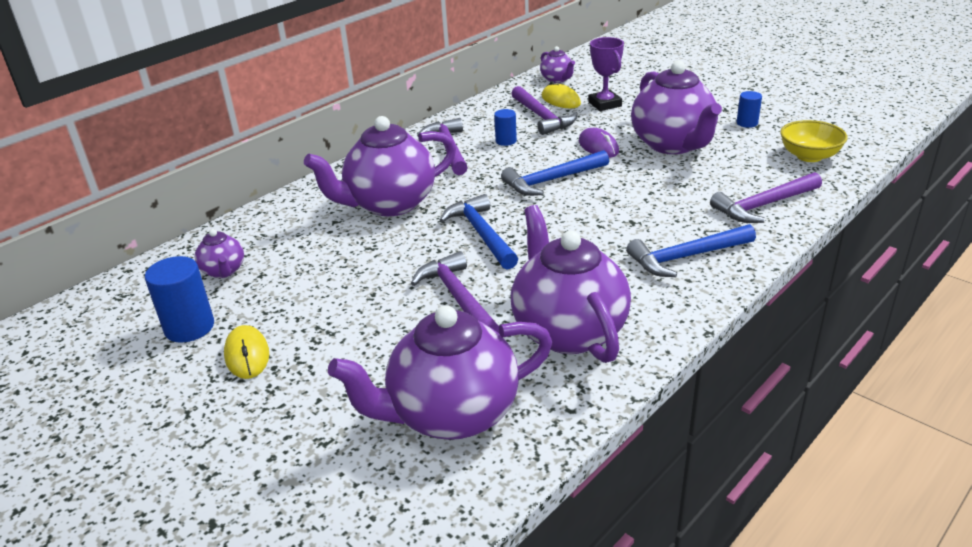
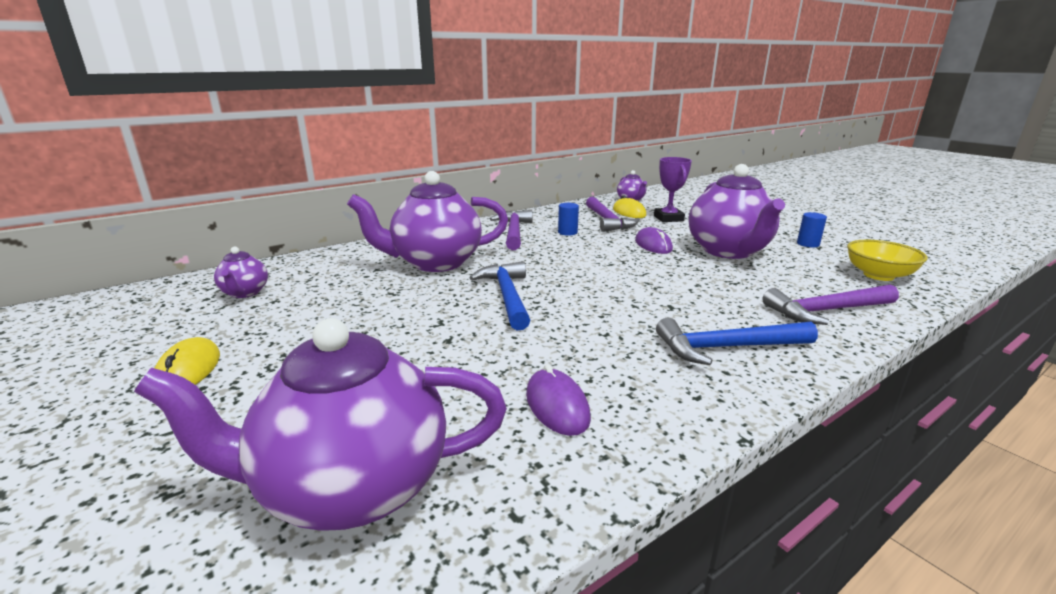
camera: 10 degrees right, 10 degrees down
(189, 327) = (164, 335): blue cylinder -> none
(458, 298) = (448, 350): purple hammer -> none
(552, 180) = (598, 264): blue hammer -> none
(568, 331) = (557, 406): purple teapot -> purple mouse

